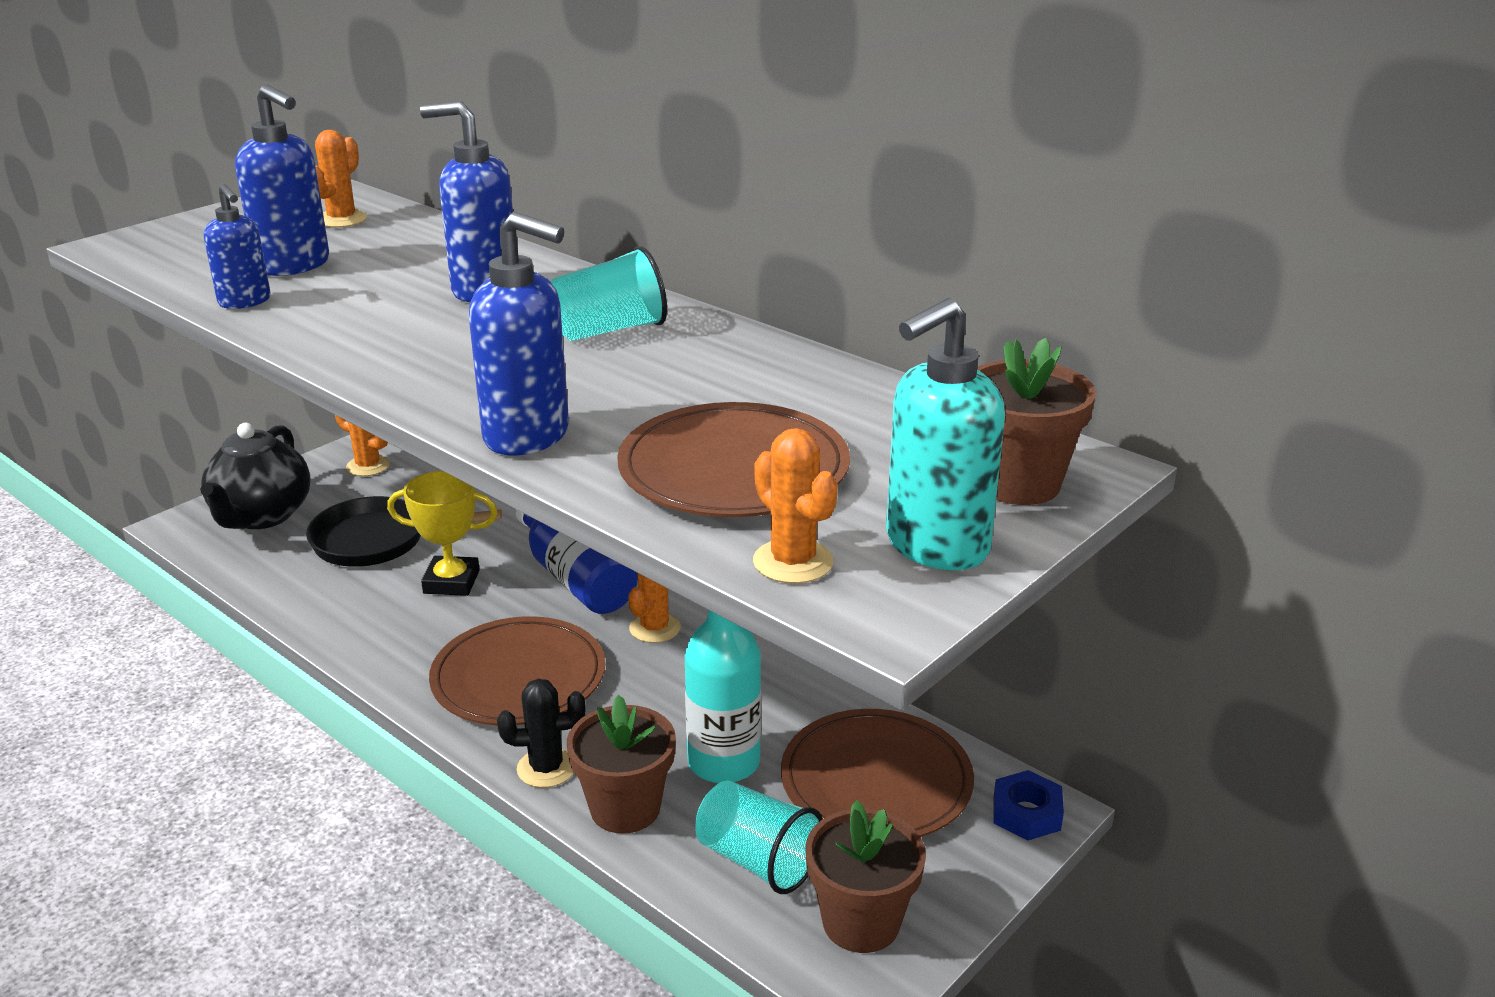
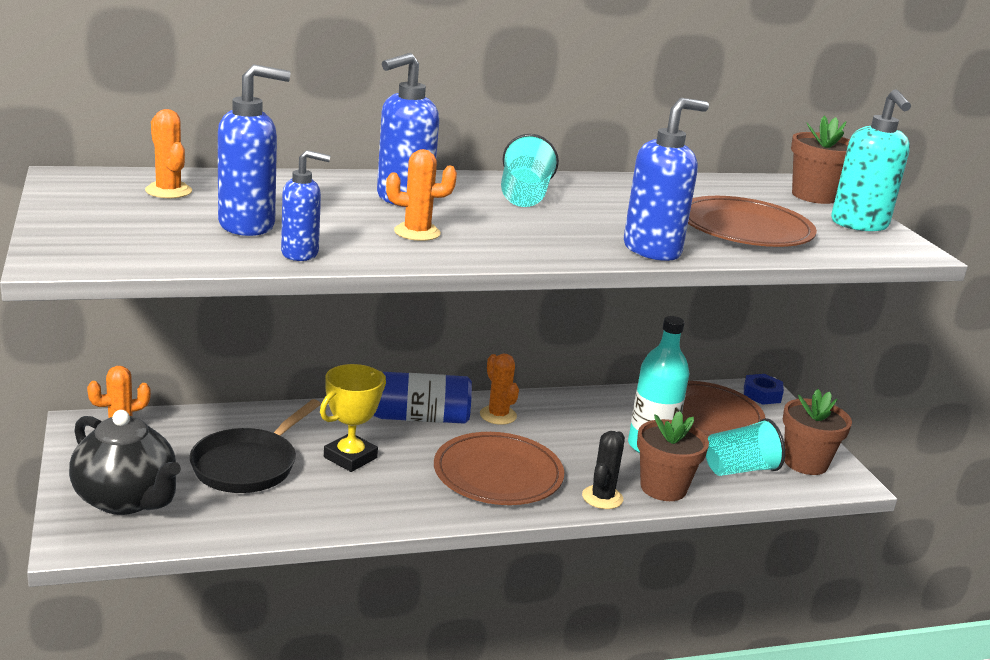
camera: 60 degrees left, 5 degrees down
(793, 562) = (852, 248): orange cactus -> orange cactus (417, 232)

